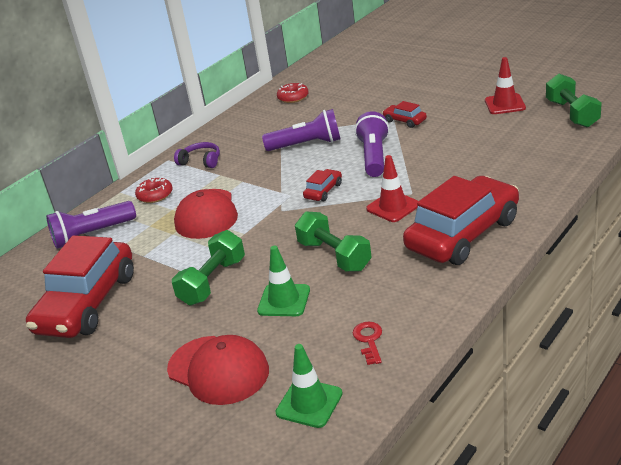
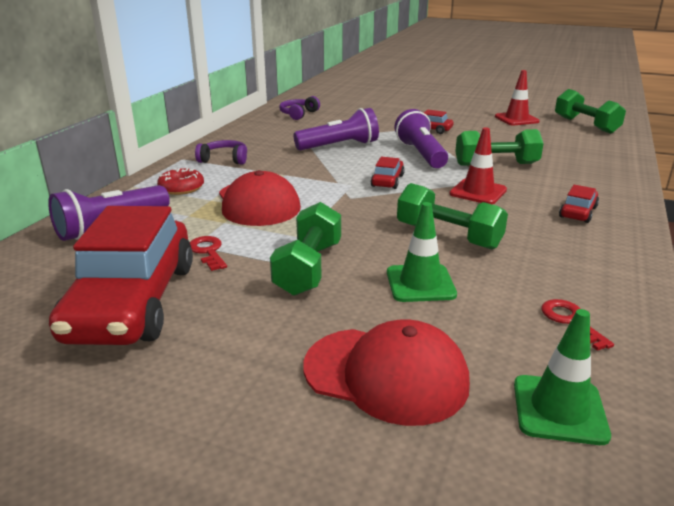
camera: 20 degrees left, 5 degrees down
(150, 262) = (208, 251): none -> red key
(293, 97) = (298, 114): red donut -> purple headphones
(434, 172) = (496, 164): none -> green dumbbell
(463, 234) = (577, 212): red car -> red car, size x0.42

